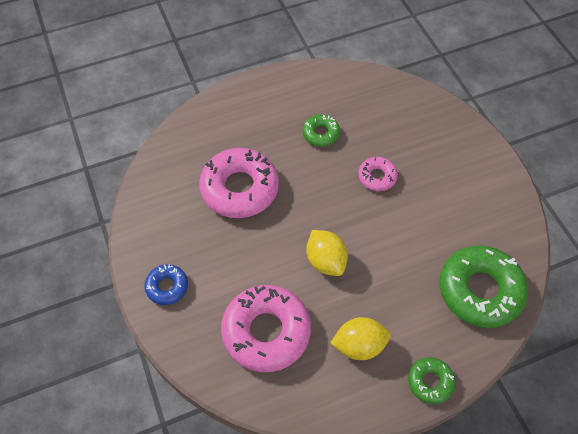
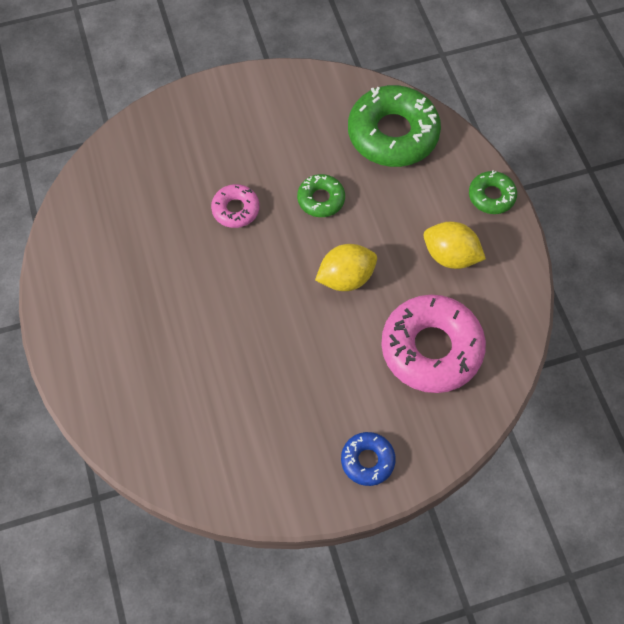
camera: 85 degrees left, 5 degrees up
(239, 188) = (232, 368): pink donut -> none
(321, 134) = (159, 264): green donut -> green donut (321, 199)
(359, 345) = (450, 256): yellow lemon -> yellow lemon turned 60 degrees counterclockwise

